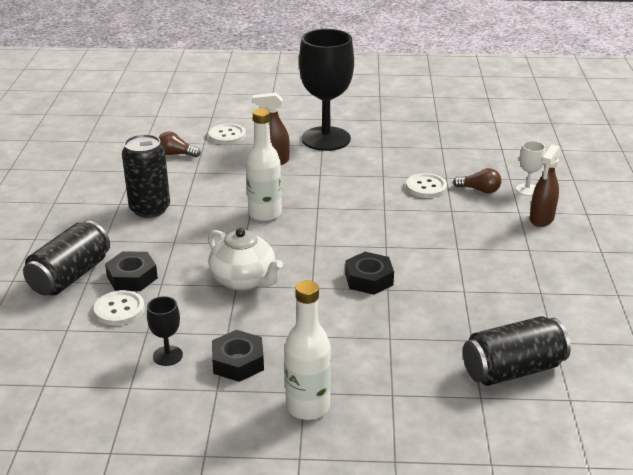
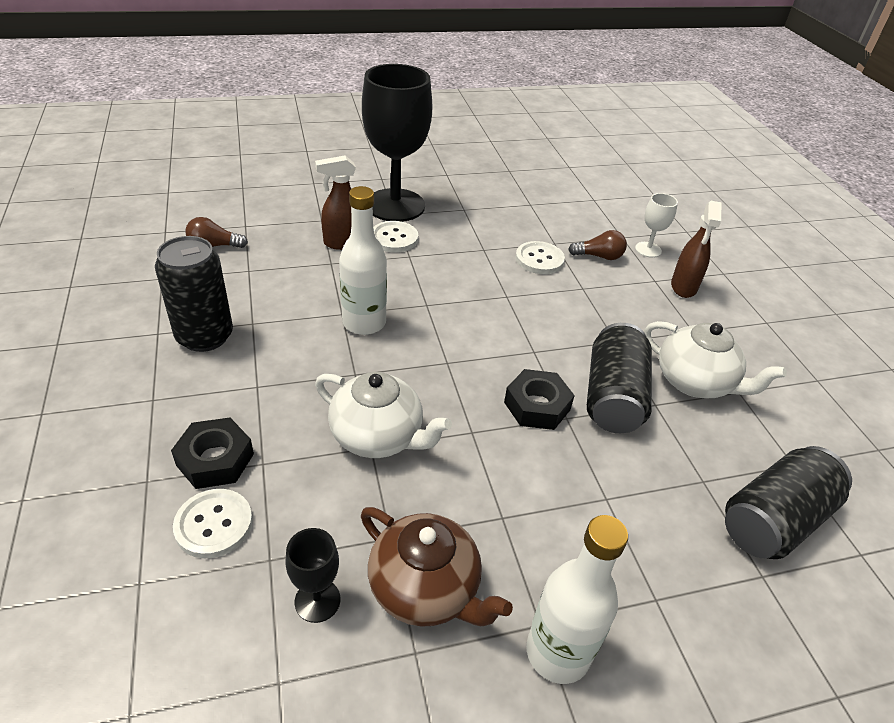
camera: 20 degrees left, 10 degrees up
(70, 276) = (117, 474): black can -> black can (613, 397)
(227, 135) = (271, 212): white button -> white button (394, 238)
(238, 362) = (426, 589): black nut -> brown teapot
(507, 282) = (695, 382): none -> white teapot

